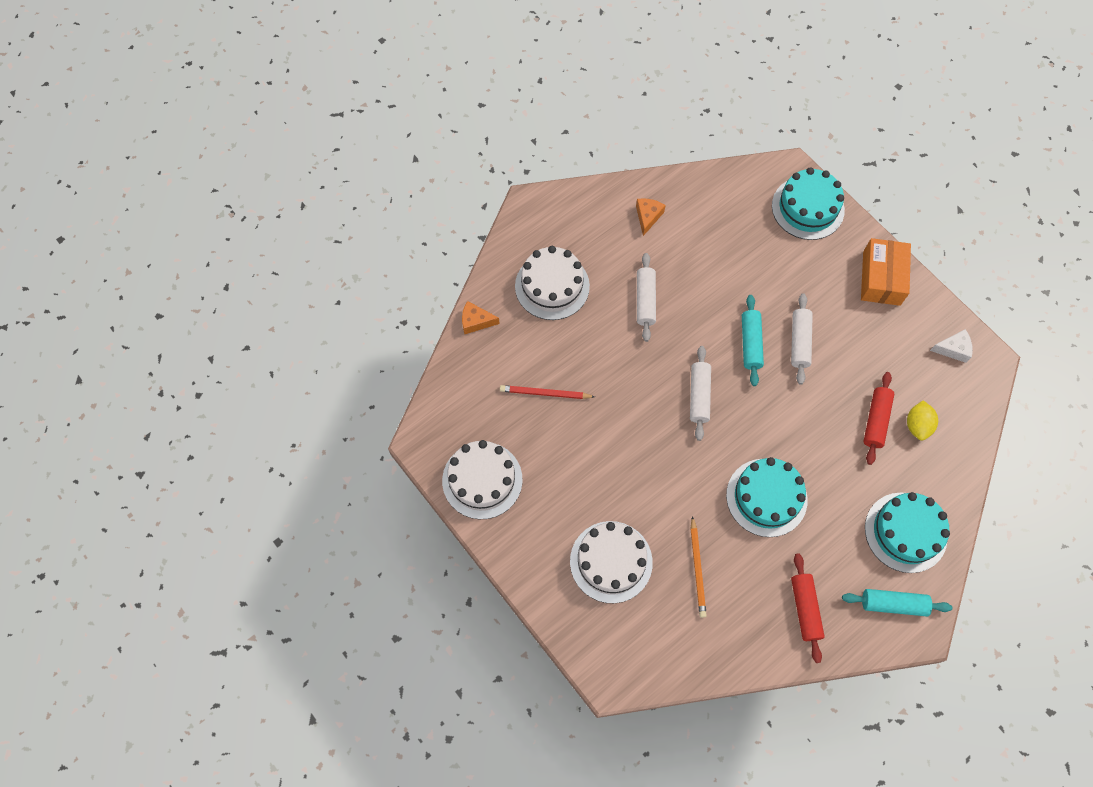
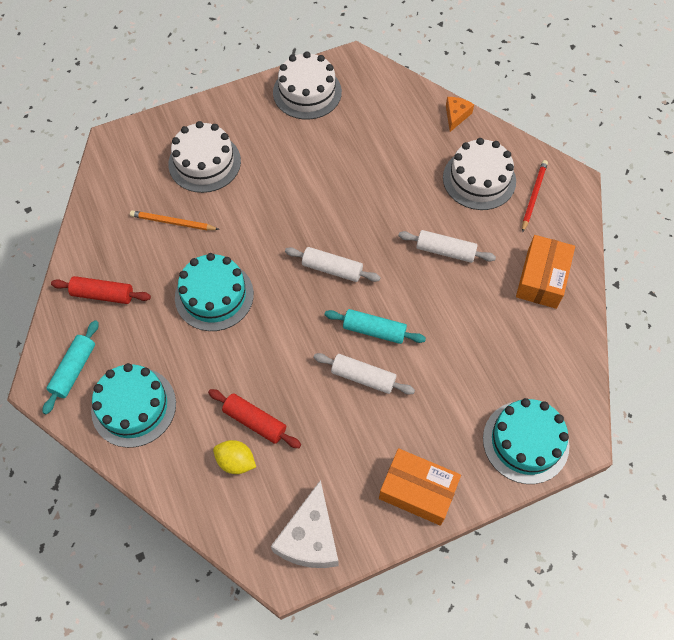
camera: 105 degrees right, 5 degrees down
(545, 393) = (371, 150): red pencil -> red pencil (533, 196)
(648, 217) = (542, 278): orange cheese -> orange box
(953, 349) = (310, 537): white cheese -> white cheese, size x1.83

